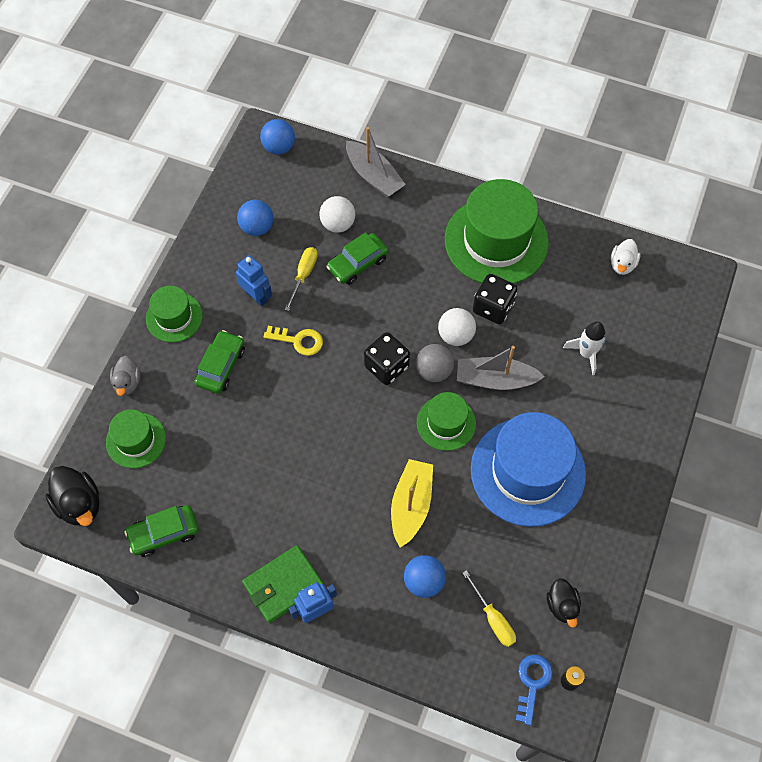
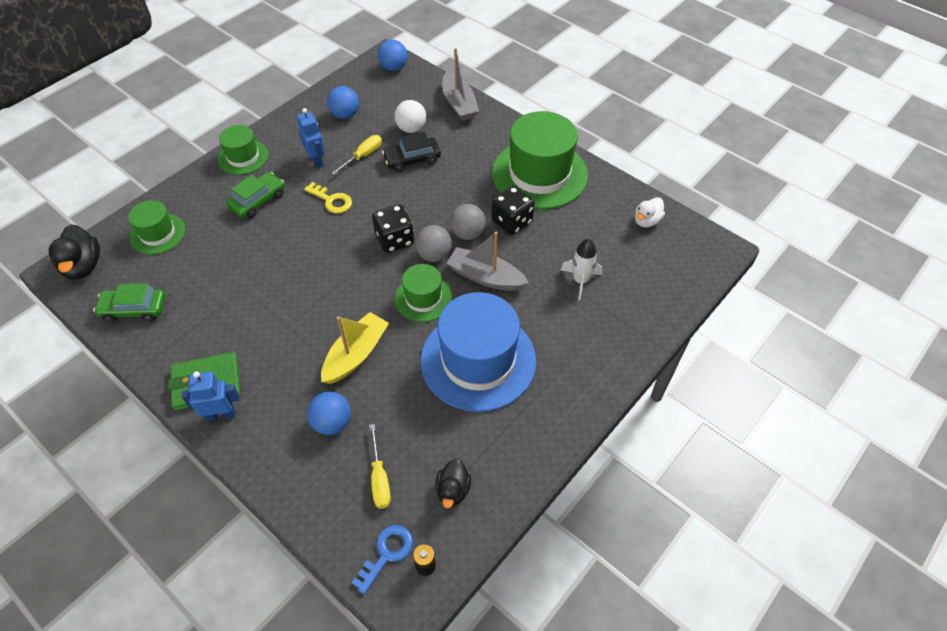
camera: 20 degrees right, 10 degrees down
(128, 382) = (178, 191): grey duck -> none
(357, 263) = (412, 159): green car -> black car
(455, 335) = (467, 233): white ball -> grey ball

